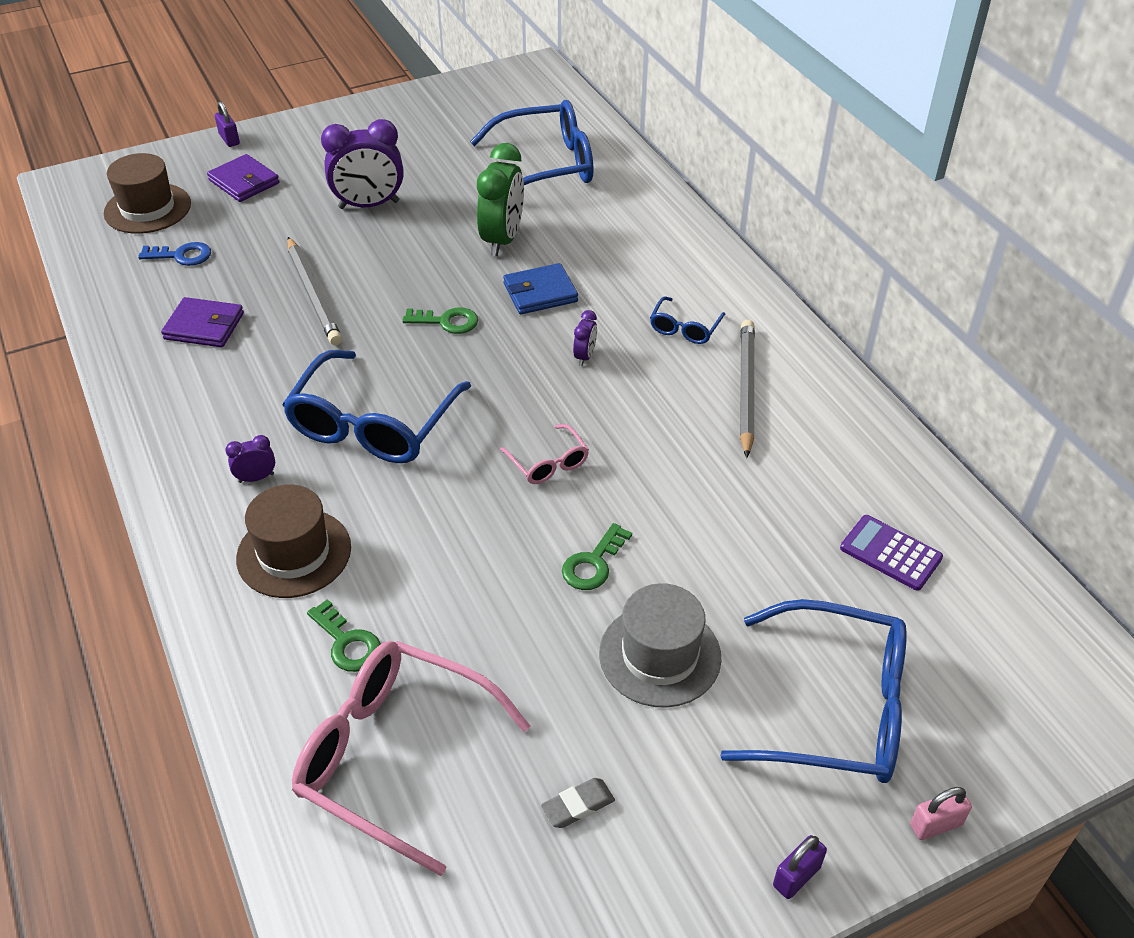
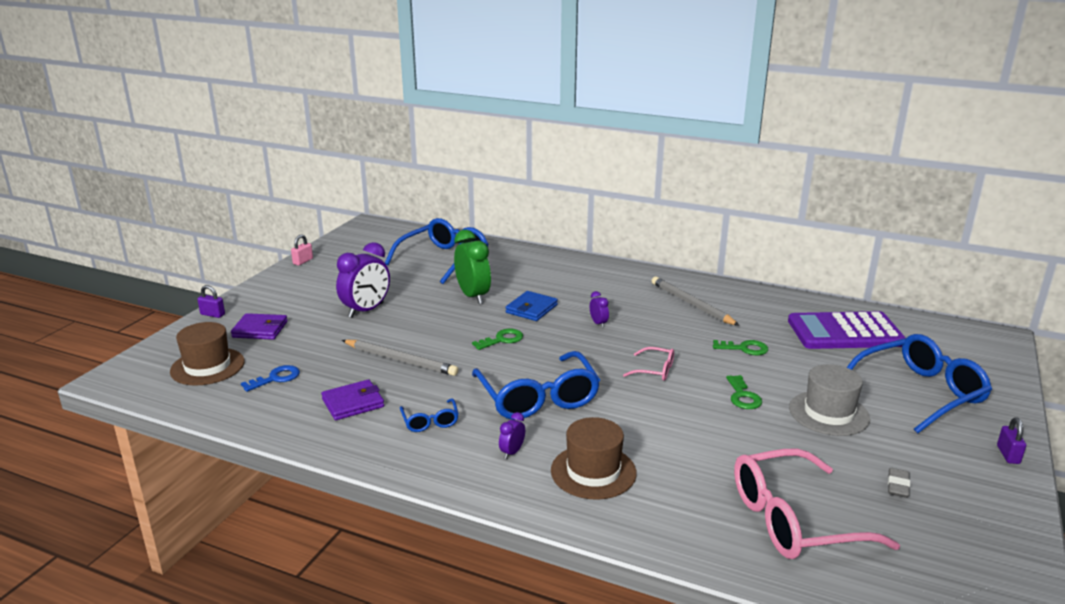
camera: 40 degrees left, 20 degrees down
(347, 643) = (689, 491): green key -> green key (744, 348)
(684, 328) = (626, 294): blue glasses -> blue glasses (430, 421)
(890, 553) = (845, 332): purple calculator -> purple calculator, size x1.95
(936, 825) = (1014, 408): pink padlock -> pink padlock (303, 261)

